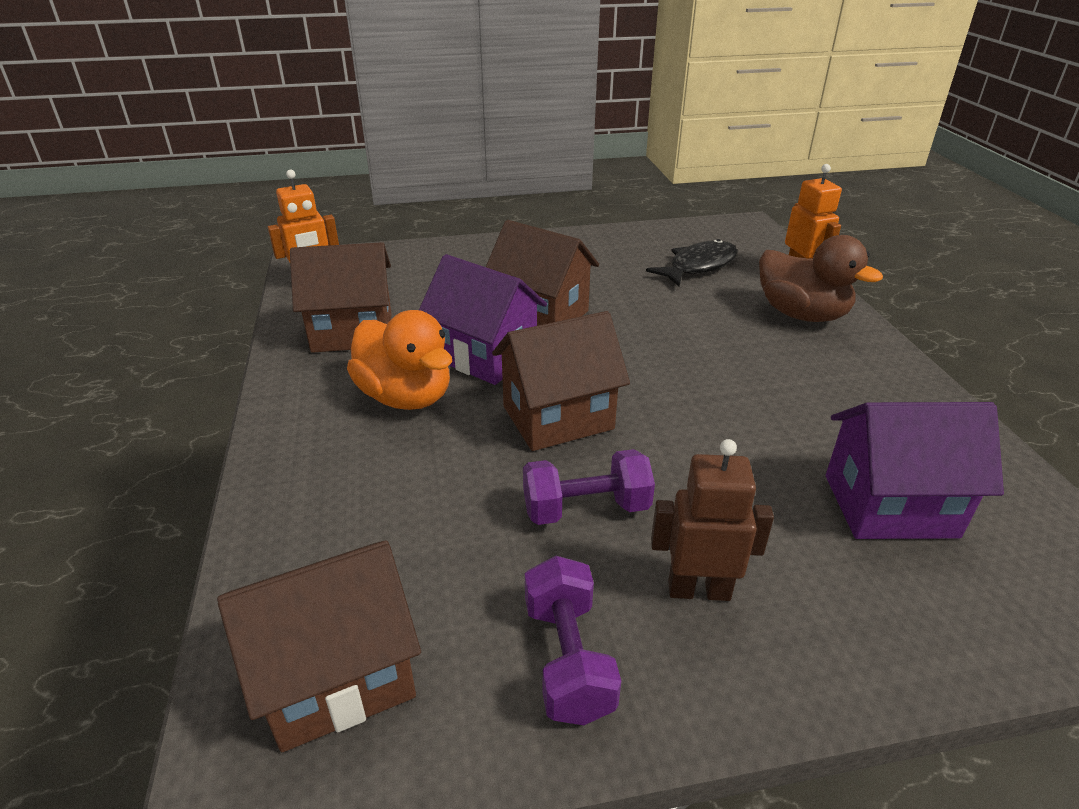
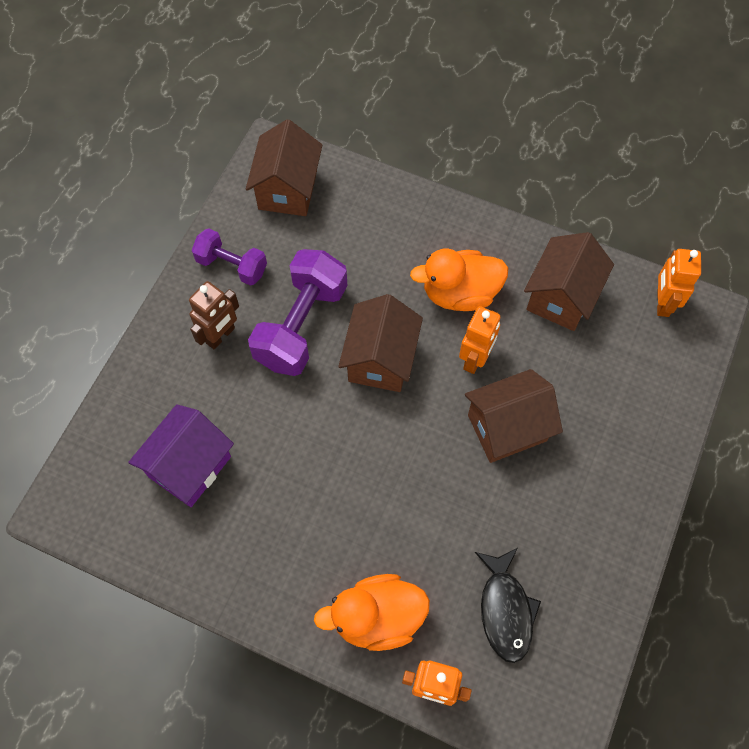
camera: 125 degrees right, 30 degrees up
(485, 356) = (475, 359): purple house -> orange robot
(586, 508) = (301, 325): purple dumbbell -> purple dumbbell, size x1.67
(801, 314) = (377, 617): brown duck -> orange duck

